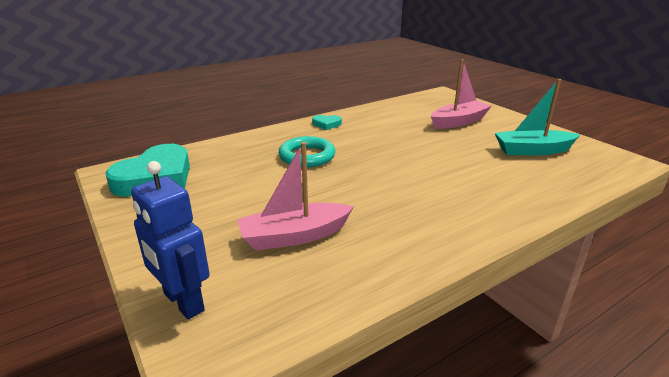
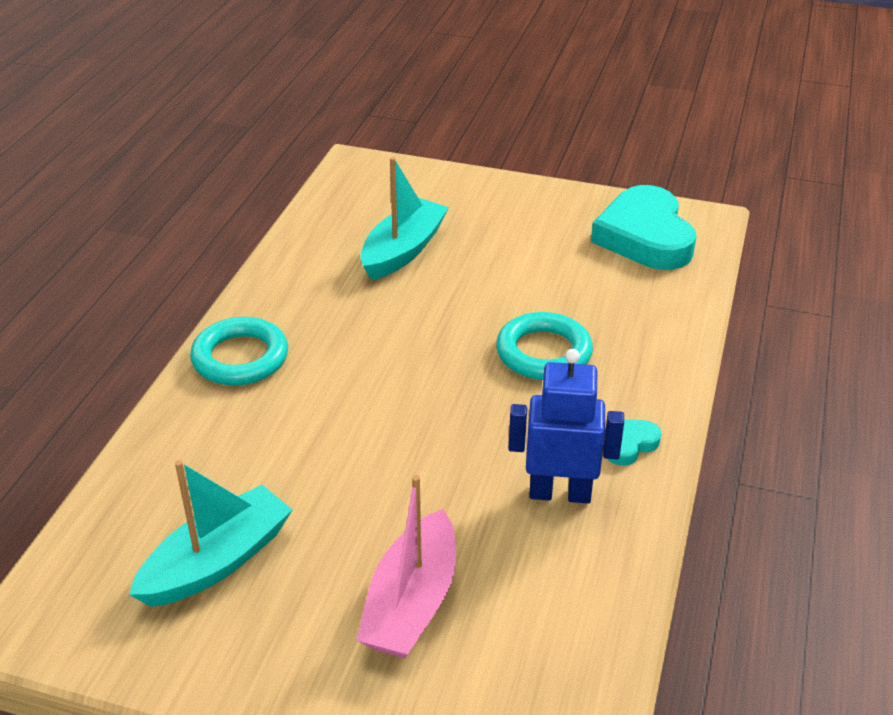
camera: 140 degrees right, 10 degrees up
(183, 302) = (412, 177): blue robot -> blue robot (560, 493)
(294, 236) = (403, 251): pink boat -> turquoise boat
(476, 217) = (240, 358): none -> turquoise ring

